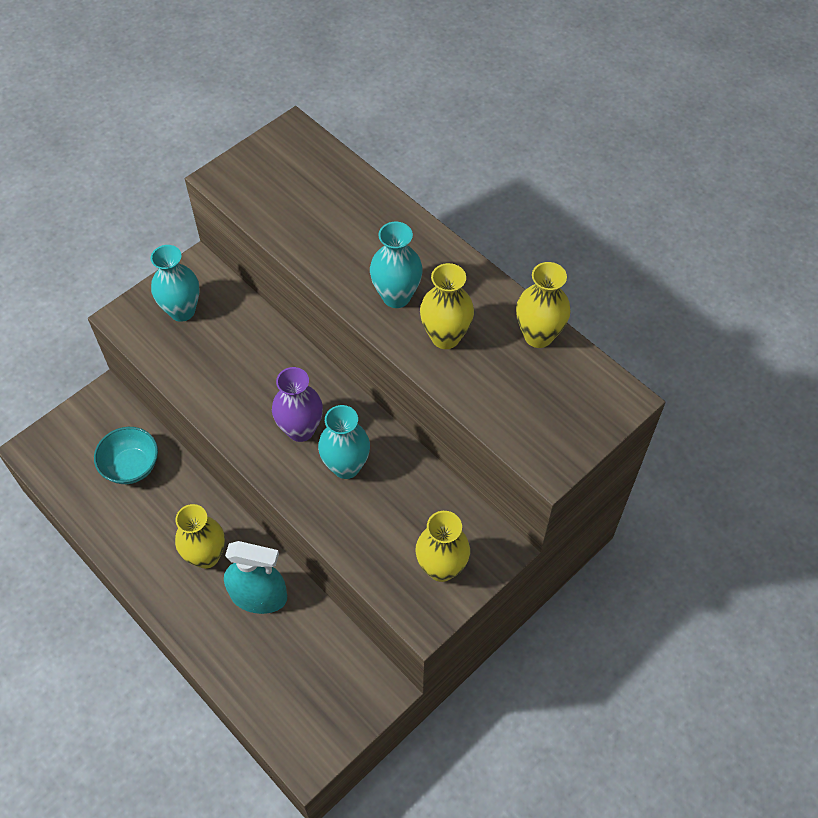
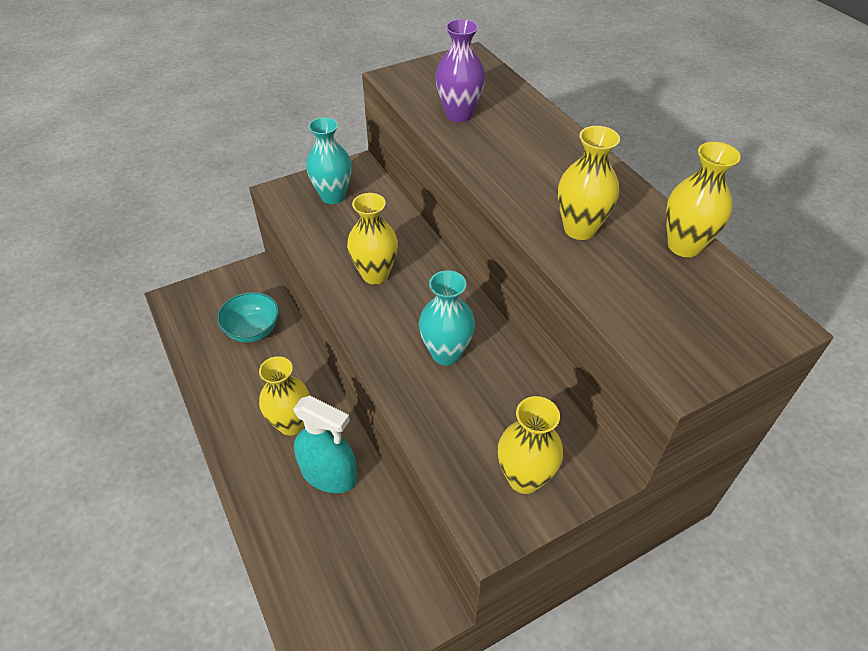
camera: 15 degrees right, 10 degrees down
(255, 396) = (375, 274): none -> yellow vase
(301, 430) = (410, 311): purple vase -> purple vase (459, 114)
(396, 296) = (535, 187): turquoise vase -> none

